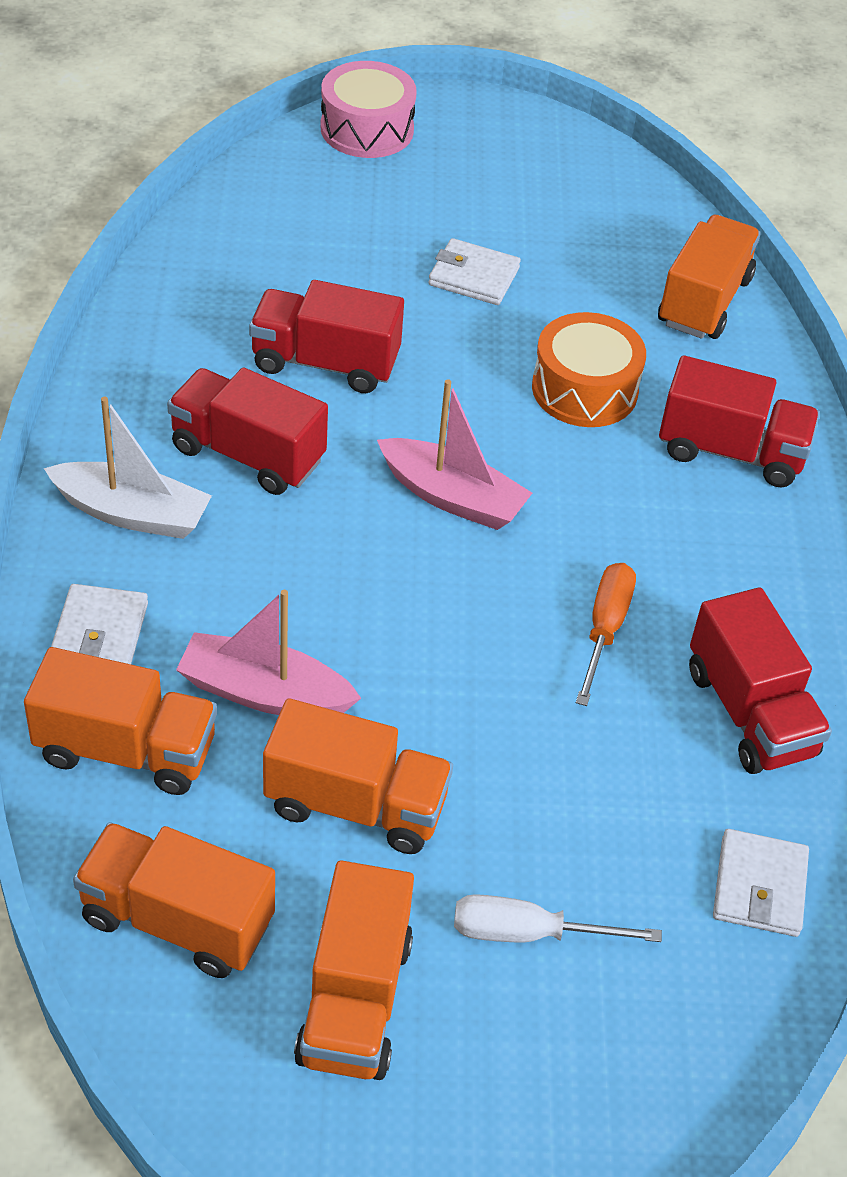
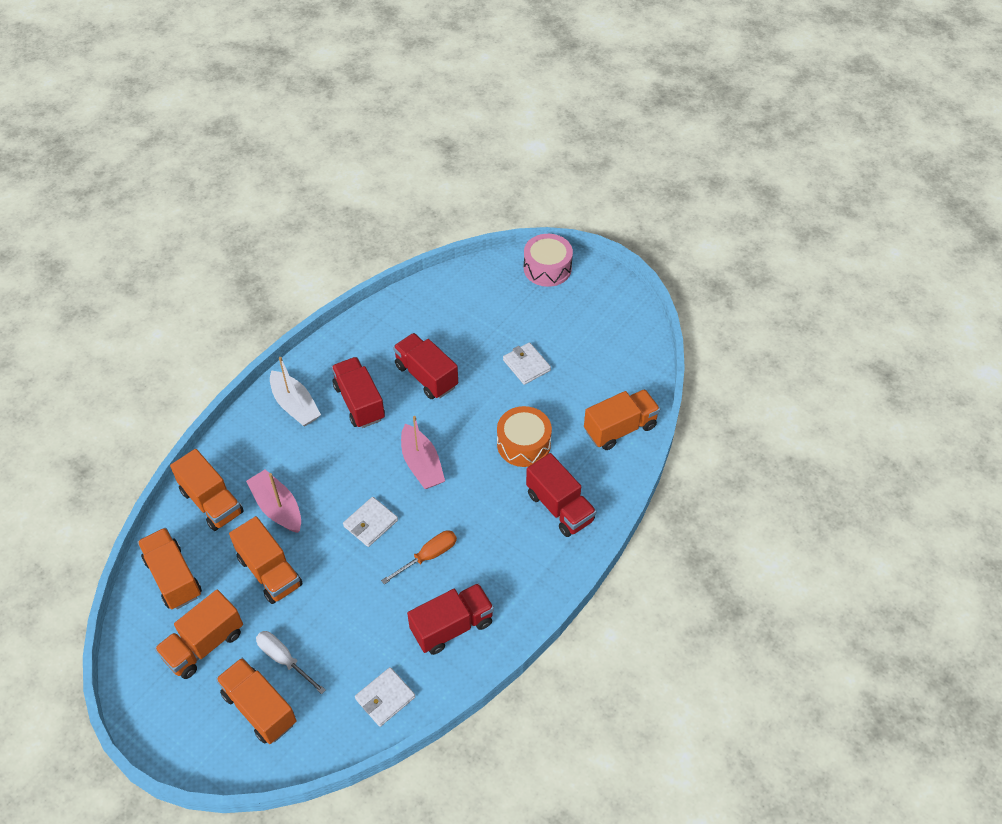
camera: 40 degrees right, 5 degrees up
(100, 632) = (242, 449): white wallet -> white wallet (370, 523)
(566, 1042) = (259, 708): none -> orange truck
(750, 712) = (452, 626): red truck -> red truck turned 135 degrees counterclockwise

